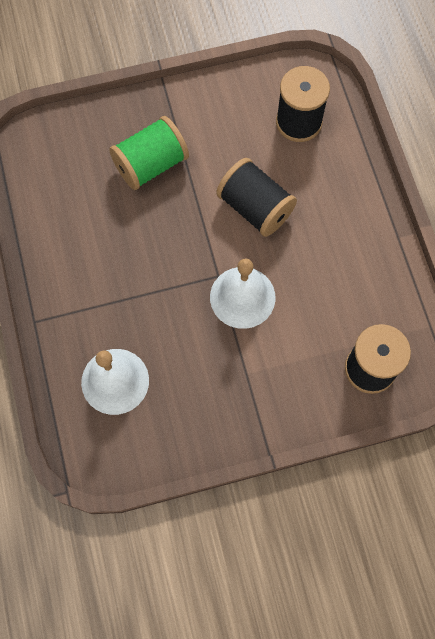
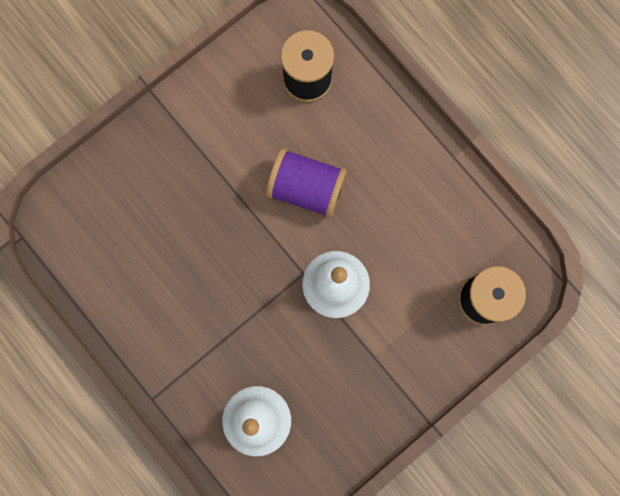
camera: 25 degrees left, 10 degrees up
(151, 164) = (185, 189): green spool -> none
(255, 208) = (306, 188): black spool -> purple spool

